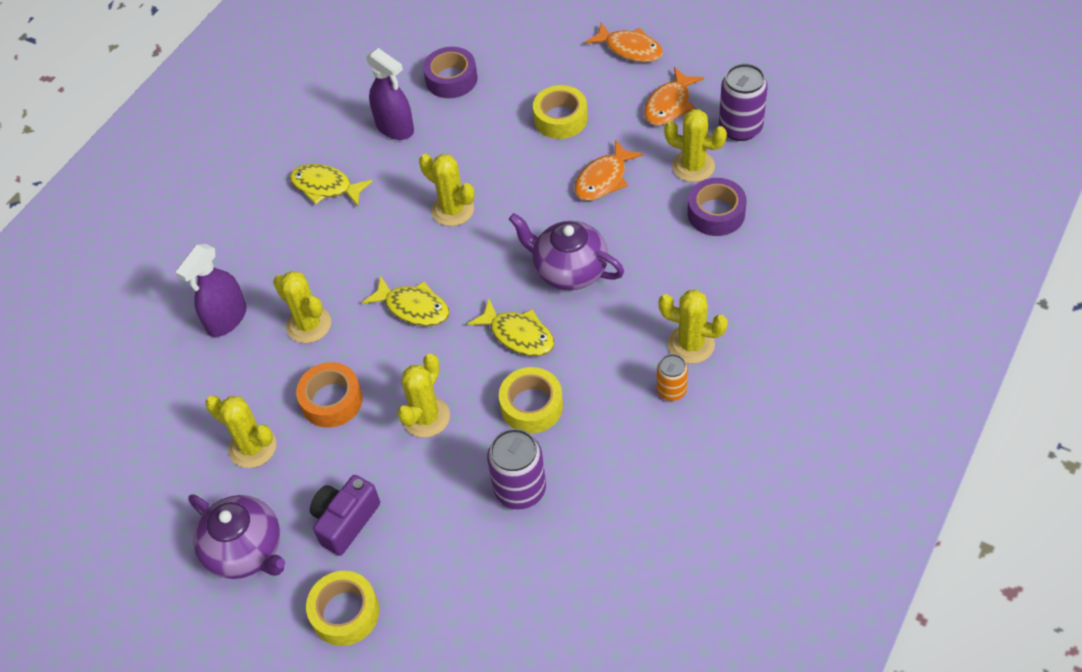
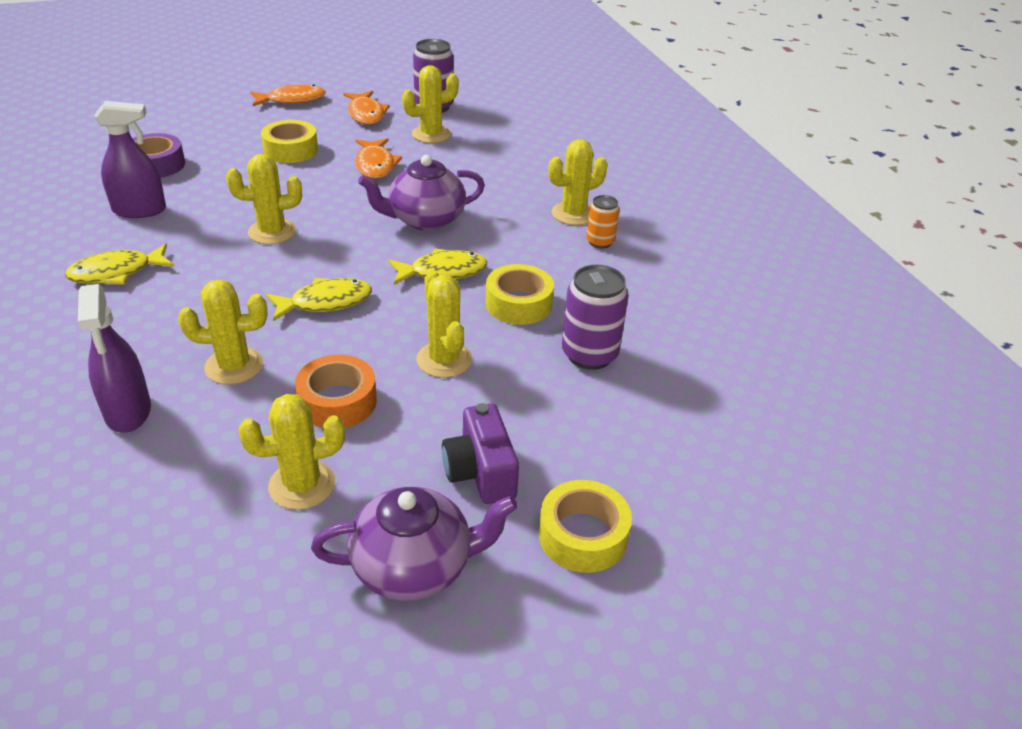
camera: 55 degrees left, 15 degrees down
(716, 213) = (483, 148): purple tape -> none

